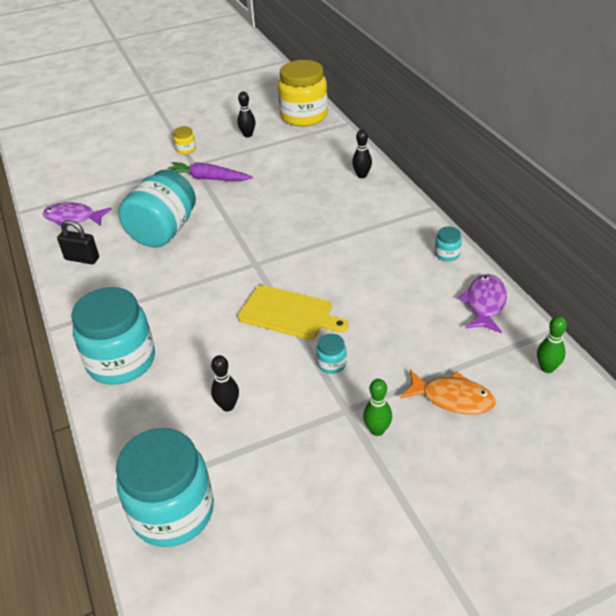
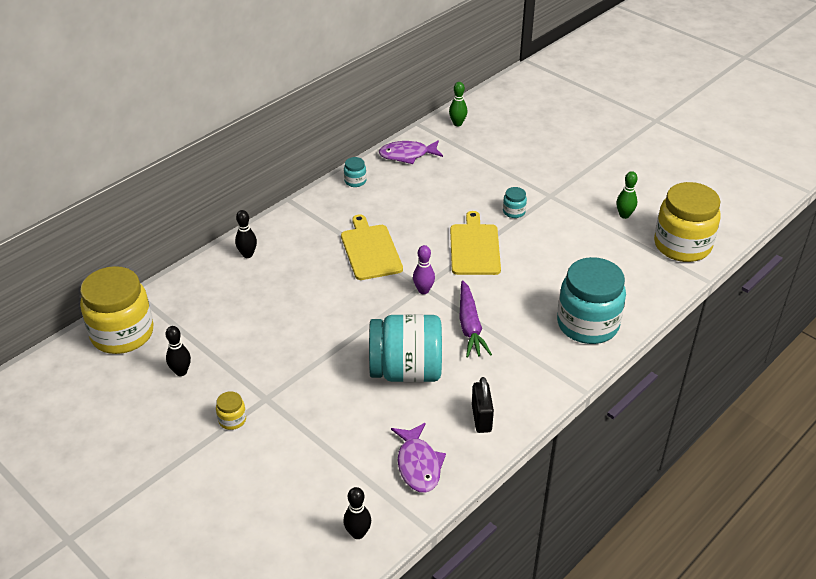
camera: 115 degrees left, 0 degrees up
(173, 511) = (682, 245): turquoise jar -> yellow jar
(208, 178) = (292, 372): purple carrot -> purple carrot (470, 326)
(227, 406) = (587, 249): black bowling pin -> black bowling pin (358, 533)
(249, 263) = (423, 290): none -> purple bowling pin
(327, 242) = (370, 250): none -> yellow cutting board
(377, 430) = (557, 179): green bowling pin -> green bowling pin (624, 215)
(452, 398) = (509, 155): orange fish -> none

